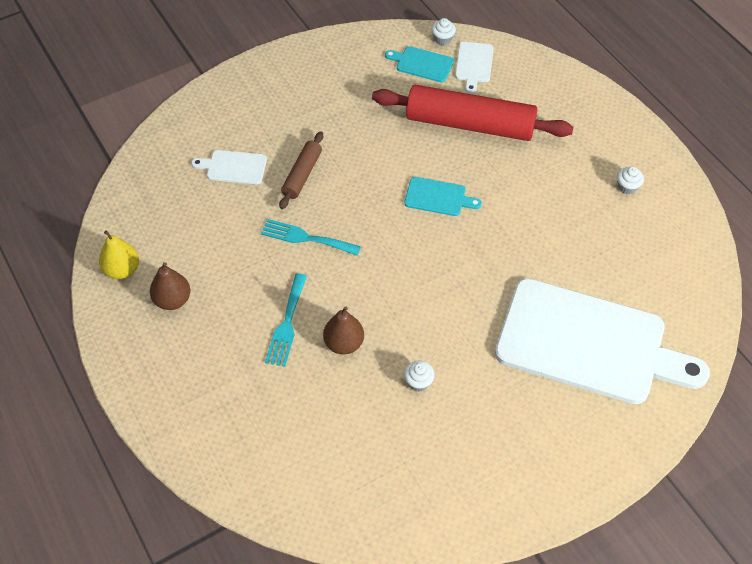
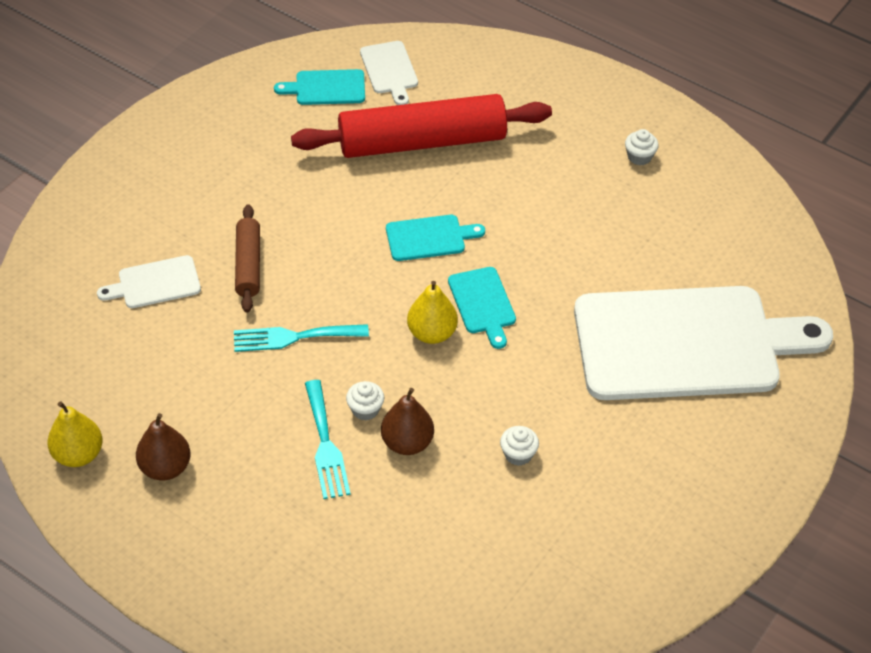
camera: 25 degrees left, 5 degrees down
(403, 269) = (432, 333): none -> yellow pear
(442, 39) = (336, 51): white cupcake -> white cupcake (365, 409)
(451, 260) = (483, 304): none -> turquoise cutting board

